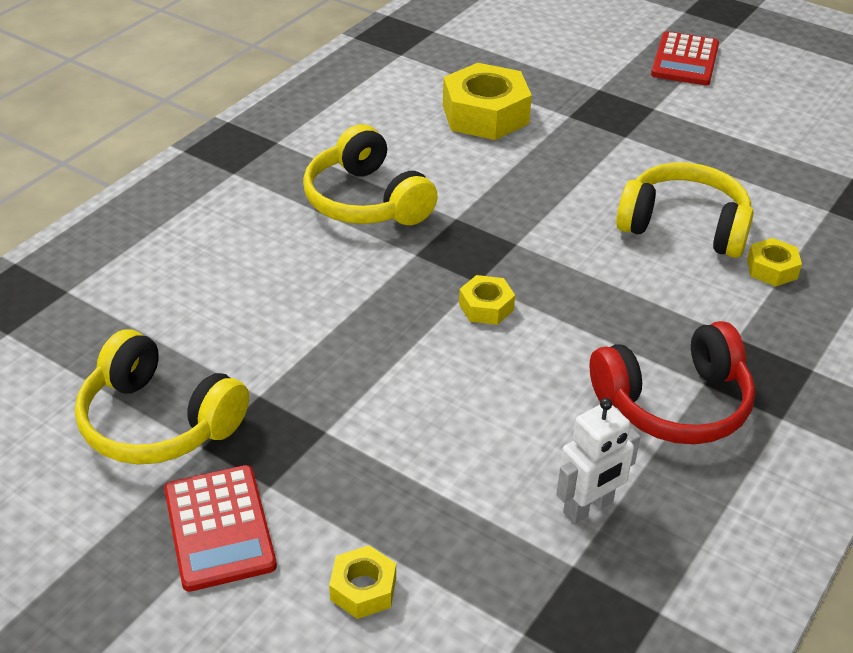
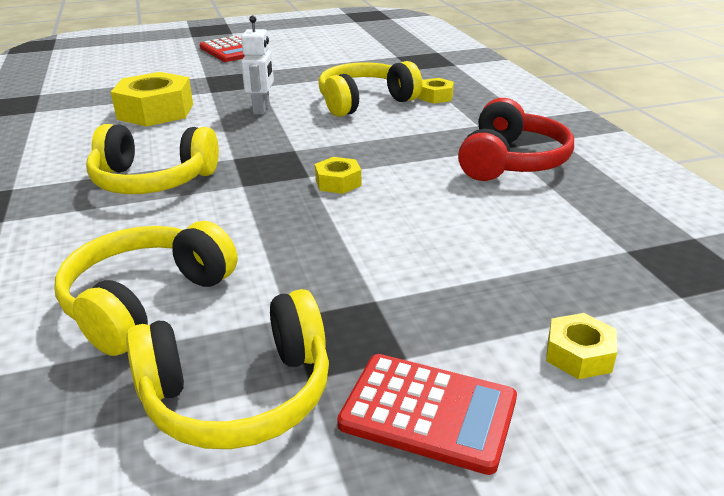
camera: 50 degrees left, 10 degrees down
(210, 312) = (146, 301): none -> yellow headphones
(588, 508) = (576, 223): white robot -> white robot (262, 109)

